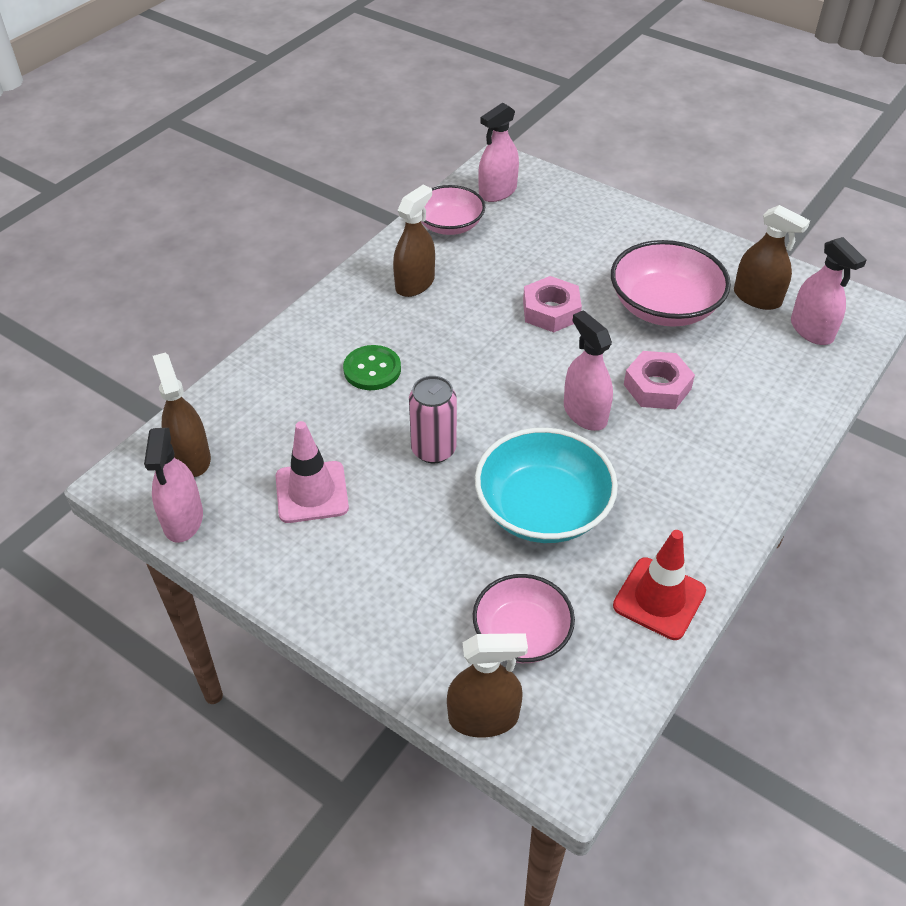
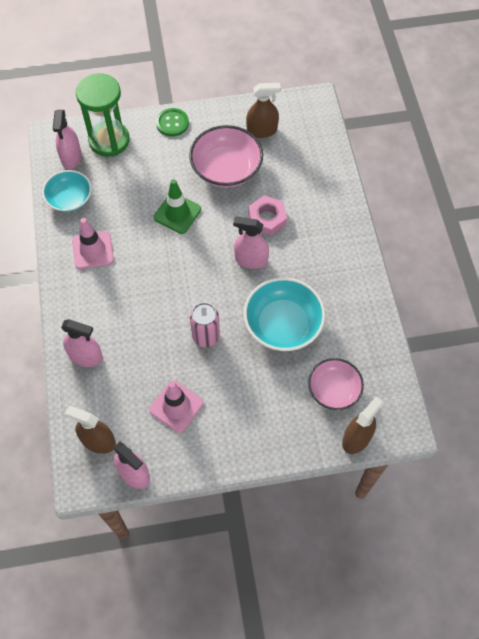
camera: 45 degrees left, 15 degrees up
(372, 369) = (129, 318): green button -> green button (172, 123)
(415, 283) = (93, 250): brown spray bottle -> pink traffic cone
(449, 225) = (69, 199): pink bowl -> turquoise bowl
(551, 311) = (177, 213): pink nut -> green traffic cone
(557, 201) = (109, 140): none -> green hourglass
(659, 598) = (368, 326): red traffic cone -> none
(811, 330) = (301, 132): pink spray bottle -> pink spray bottle (86, 356)

